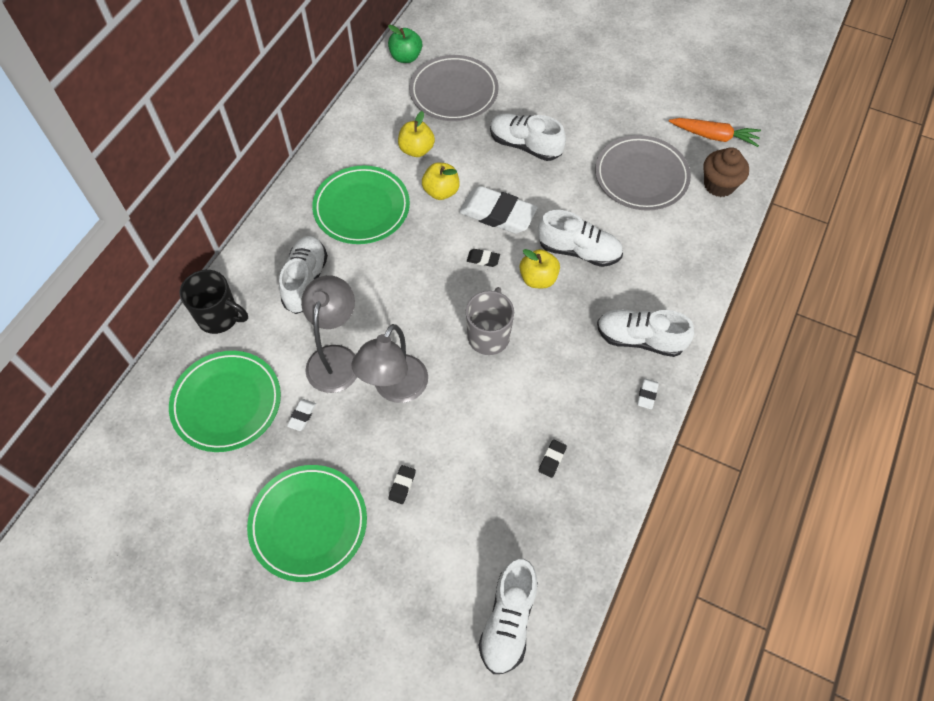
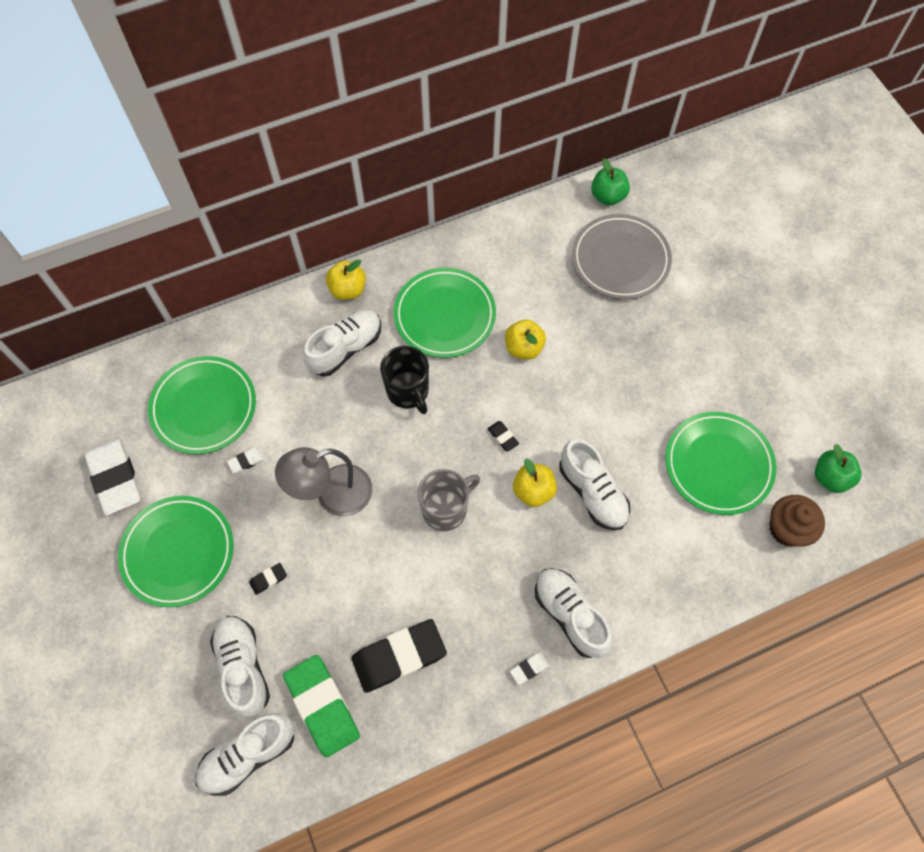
camera: 40 degrees right, 5 degrees up
(219, 317) = (257, 331): black mug -> black mug (408, 391)
(335, 358) = (311, 433): grey lamp -> none
(416, 150) = (538, 293): yellow apple -> yellow apple (348, 289)
(497, 214) = (553, 404): white eraser -> white eraser (115, 477)
(525, 145) = (637, 357): white shoe -> white shoe (243, 667)
(530, 539) = (322, 706): none -> green eraser
(552, 459) = (399, 656): black eraser -> black eraser, size x2.39
(641, 176) = (718, 465): grey plate -> green plate
(714, 136) = (830, 477): orange carrot -> green apple

